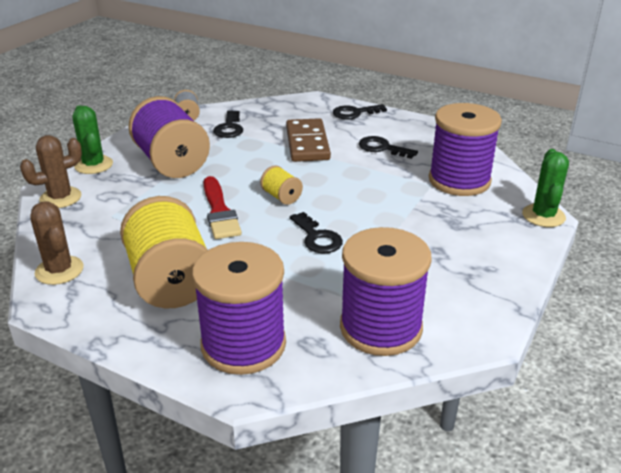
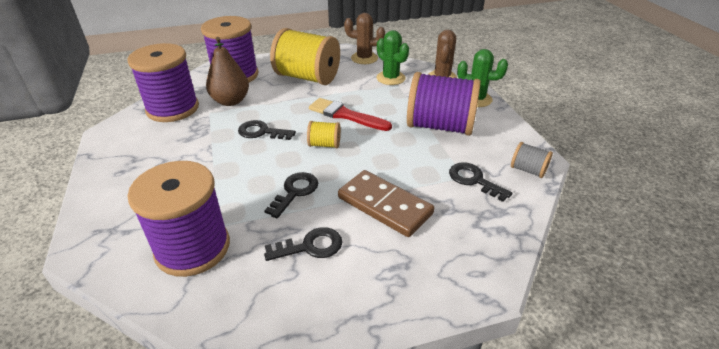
camera: 135 degrees right, 5 degrees up
(302, 297) = (230, 101): none -> brown pear
(354, 113) = (410, 290): black key -> black key (295, 192)
(543, 216) = (82, 249): green cactus -> green cactus (390, 78)

